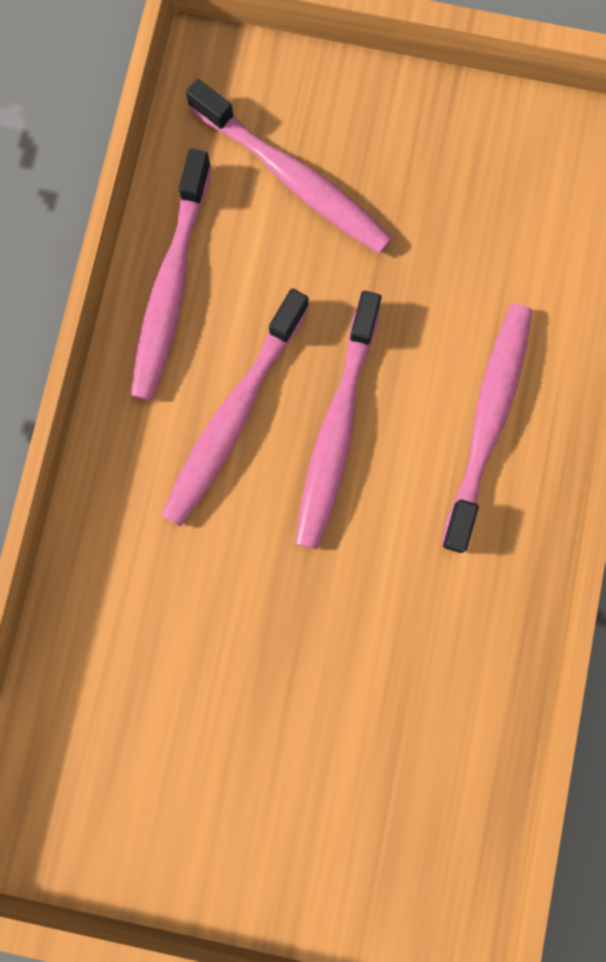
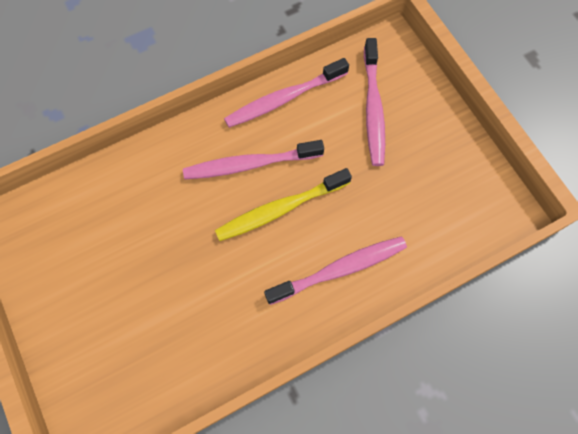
camera: 50 degrees right, 10 degrees down
(336, 429) = (280, 209): pink toothbrush -> yellow toothbrush

